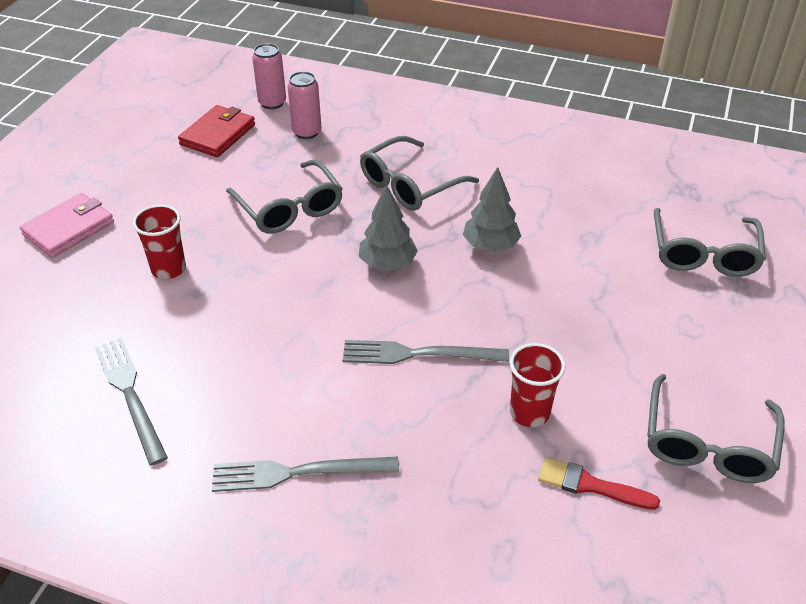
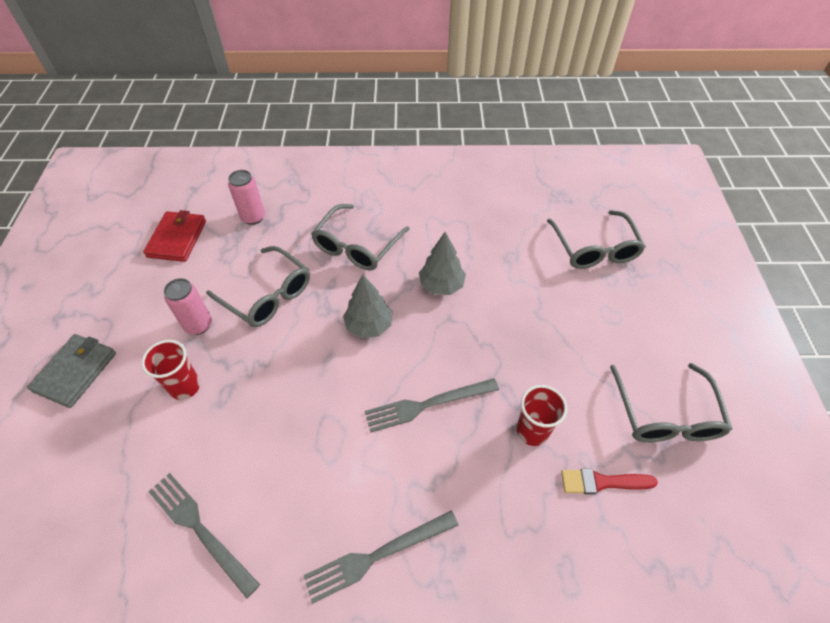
camera: 20 degrees left, 10 degrees up
(69, 228) = (75, 372): pink wallet -> grey wallet
(272, 103) = (213, 196): pink can -> pink can (198, 325)

